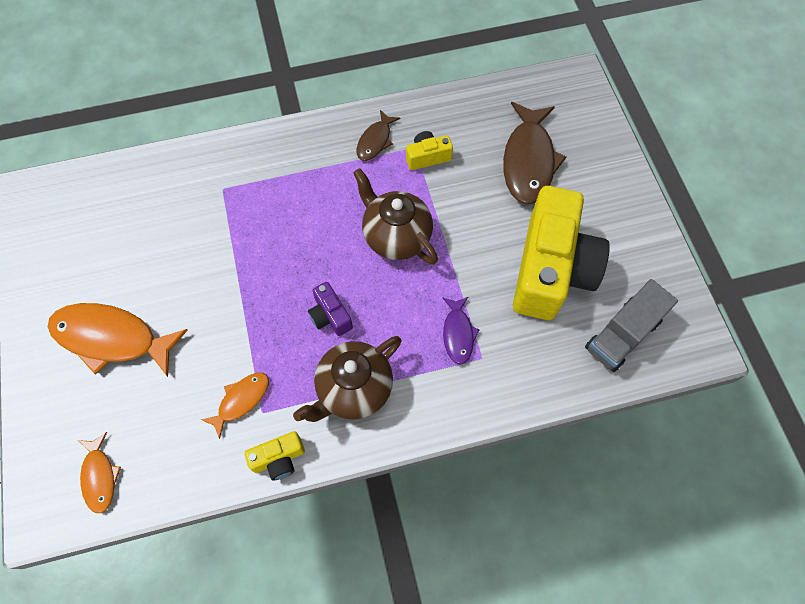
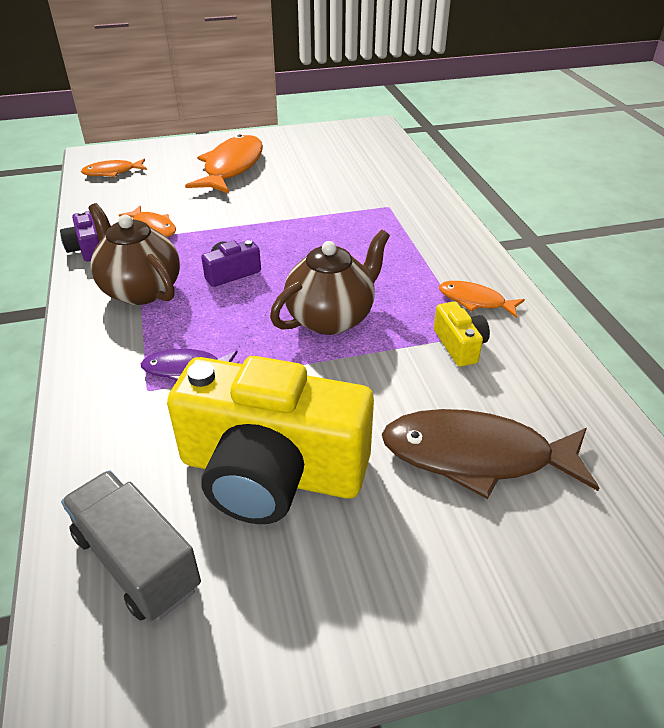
camera: 90 degrees right, 25 degrees down
(279, 459) = (86, 249): yellow camera -> purple camera
(375, 141) = (475, 301): brown fish -> orange fish

